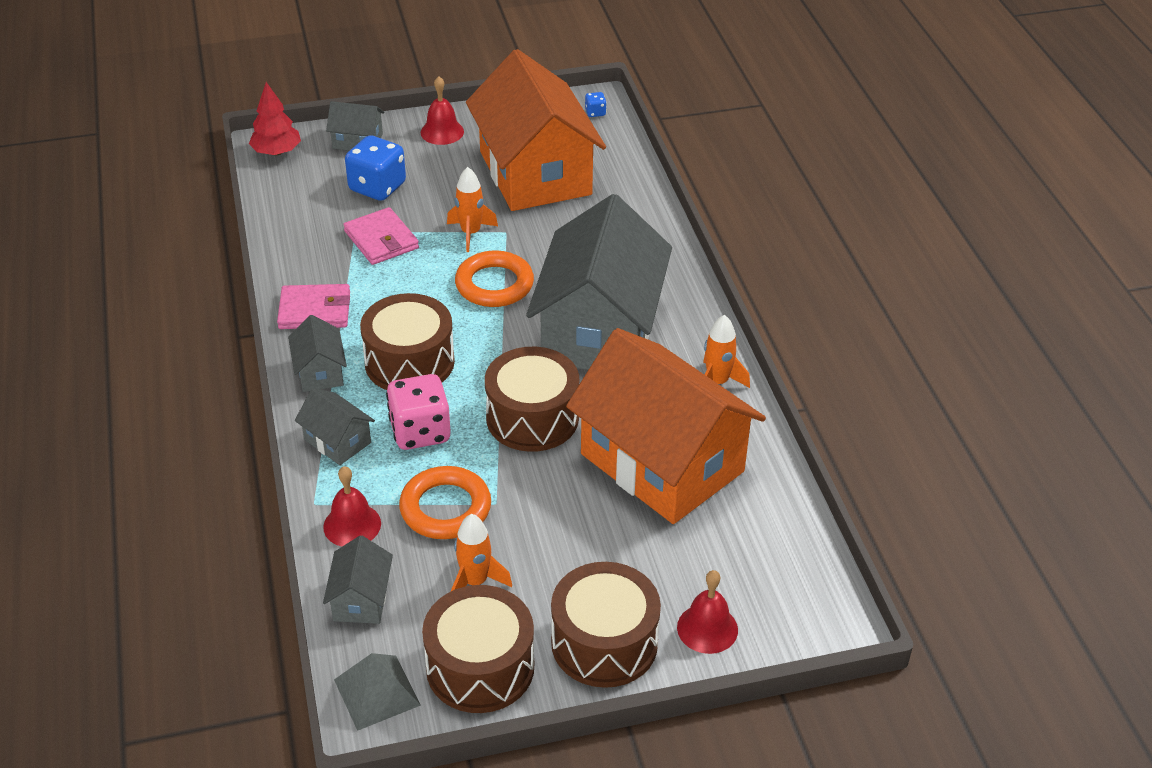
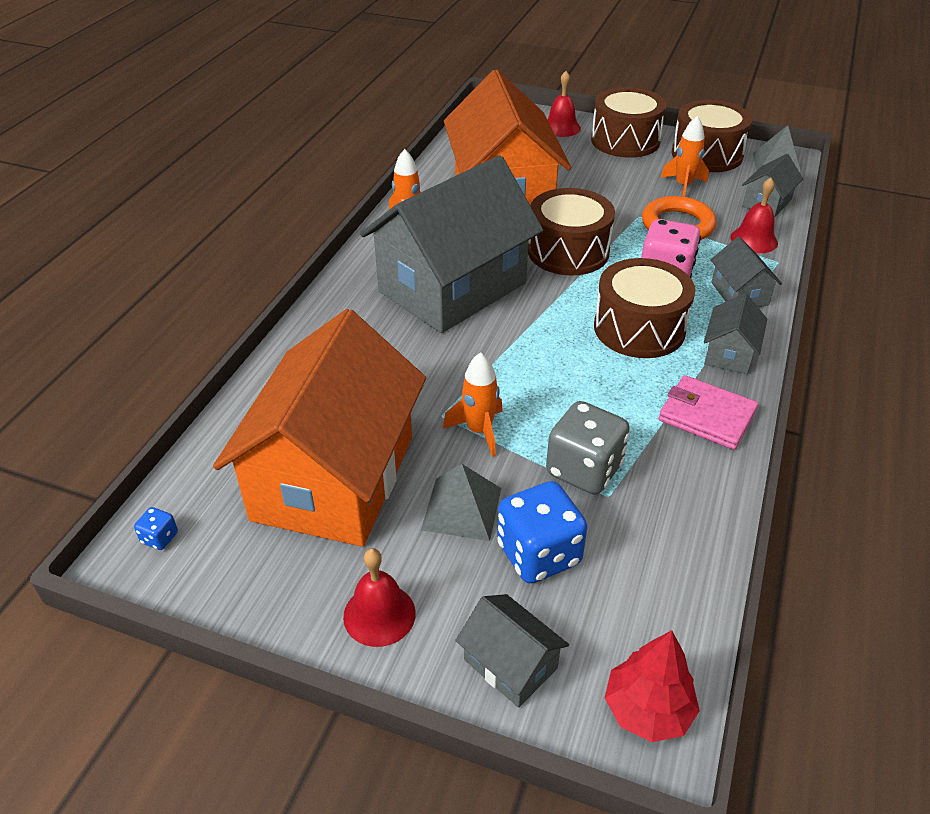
camera: 145 degrees left, 0 degrees up
(381, 240) = (584, 470): pink wallet -> grey dice
(442, 189) = (461, 508): none -> grey pyramid
(494, 284) = (504, 364): orange ring -> none

